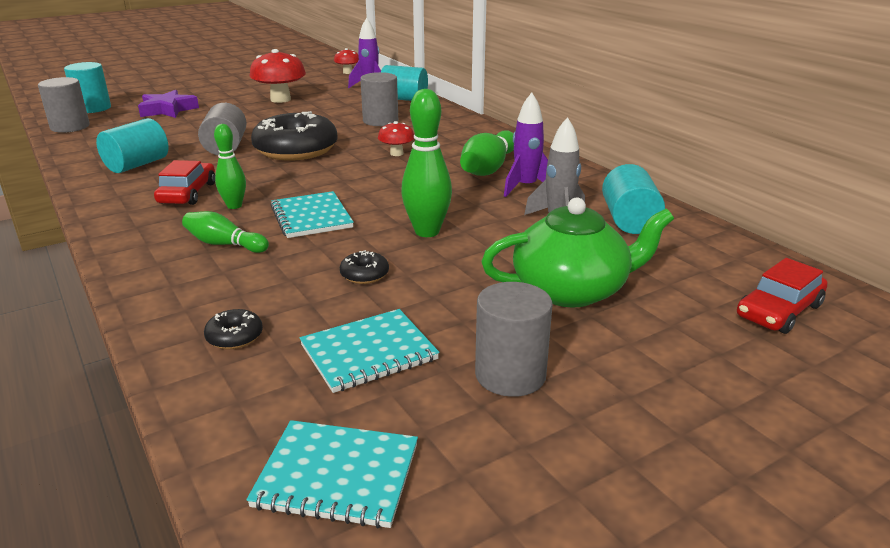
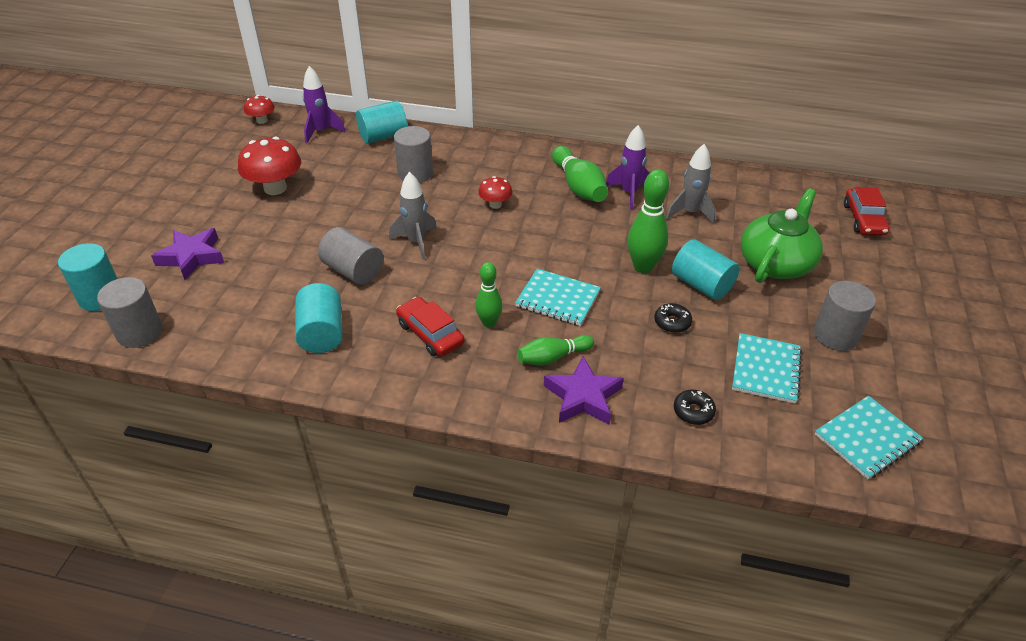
camera: 45 degrees left, 15 degrees up
(184, 276) = (583, 397): none -> purple star
(296, 150) = (416, 242): black donut -> grey rocket
(629, 221) = (721, 191): turquoise cylinder -> turquoise cylinder (701, 285)

